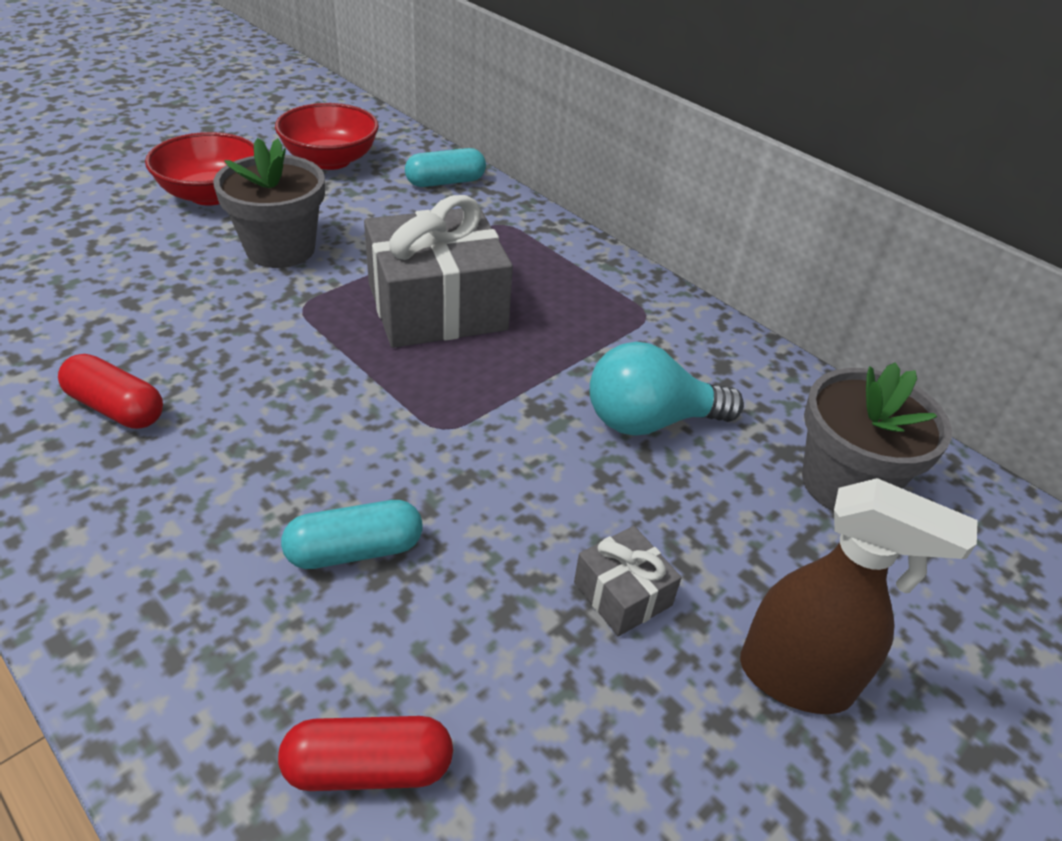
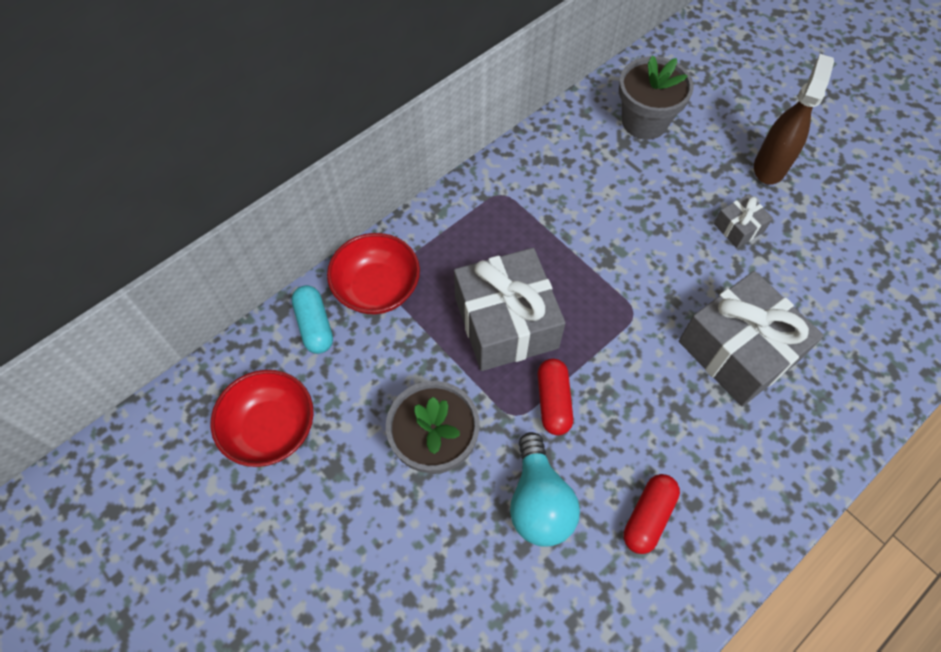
camera: 85 degrees left, 20 degrees up
(211, 194) = (342, 526): red bowl -> red bowl (377, 288)
(355, 550) = (738, 351): turquoise capsule -> grey gift
(368, 767) = (855, 331): red capsule -> red capsule (553, 401)
(649, 421) = (609, 203): turquoise light bulb -> turquoise light bulb (539, 502)

